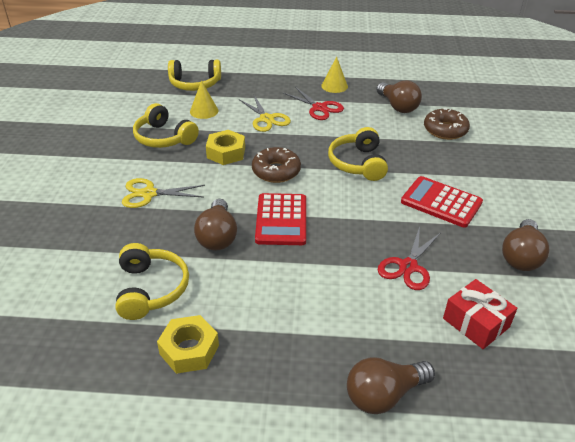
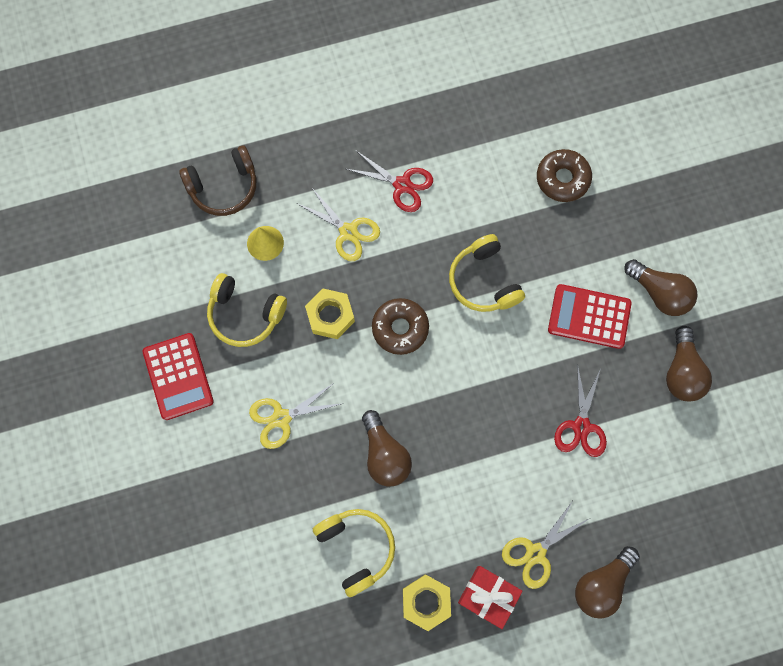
camera: 20 degrees left, 35 degrees up
(195, 84) = (224, 187): yellow headphones -> brown headphones
(281, 220) = (437, 406): red calculator -> red calculator (178, 376)
(322, 345) = (535, 553): none -> yellow scissors
(334, 86) = (403, 127): yellow cone -> none
(397, 106) = (495, 147): brown light bulb -> brown light bulb (659, 293)
(476, 323) = (657, 475): red gift -> red gift (488, 596)

